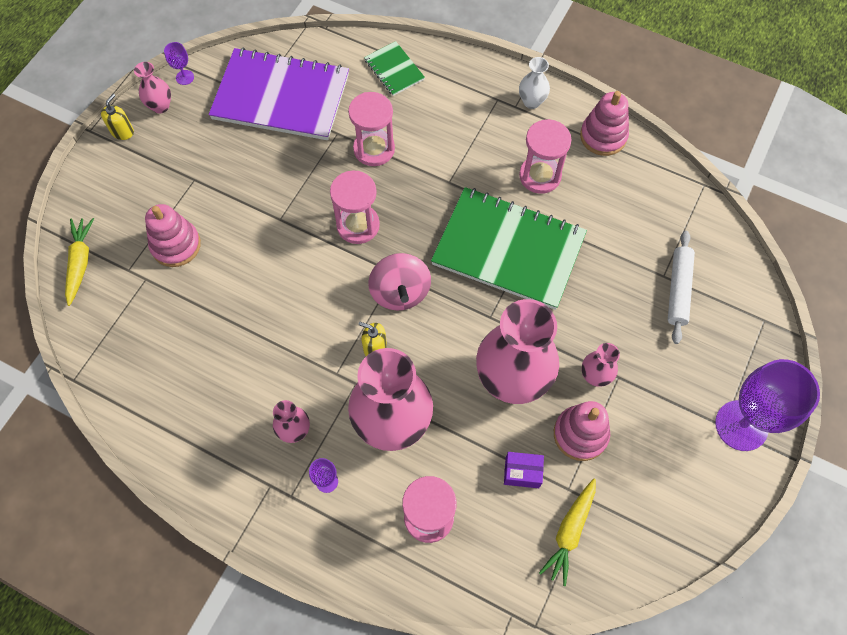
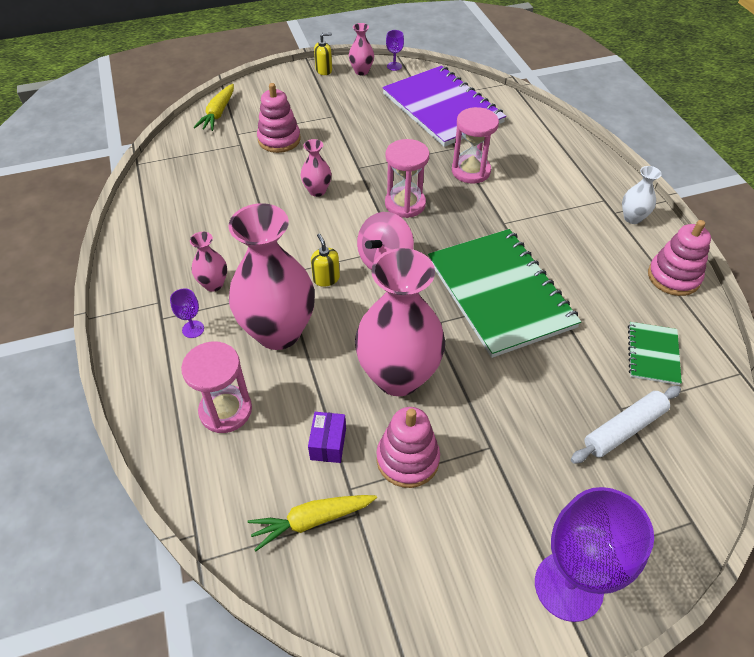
camera: 45 degrees right, 15 degrees down
(80, 262) = (218, 113): yellow carrot -> yellow carrot turned 150 degrees clockwise
(394, 70) = (541, 138): green notebook -> green notebook (653, 354)
(522, 472) = (328, 444): purple box -> purple box turned 45 degrees clockwise
(540, 176) = (584, 266): pink hourglass -> none
(595, 376) = (470, 429): pink vase -> pink vase (317, 191)

